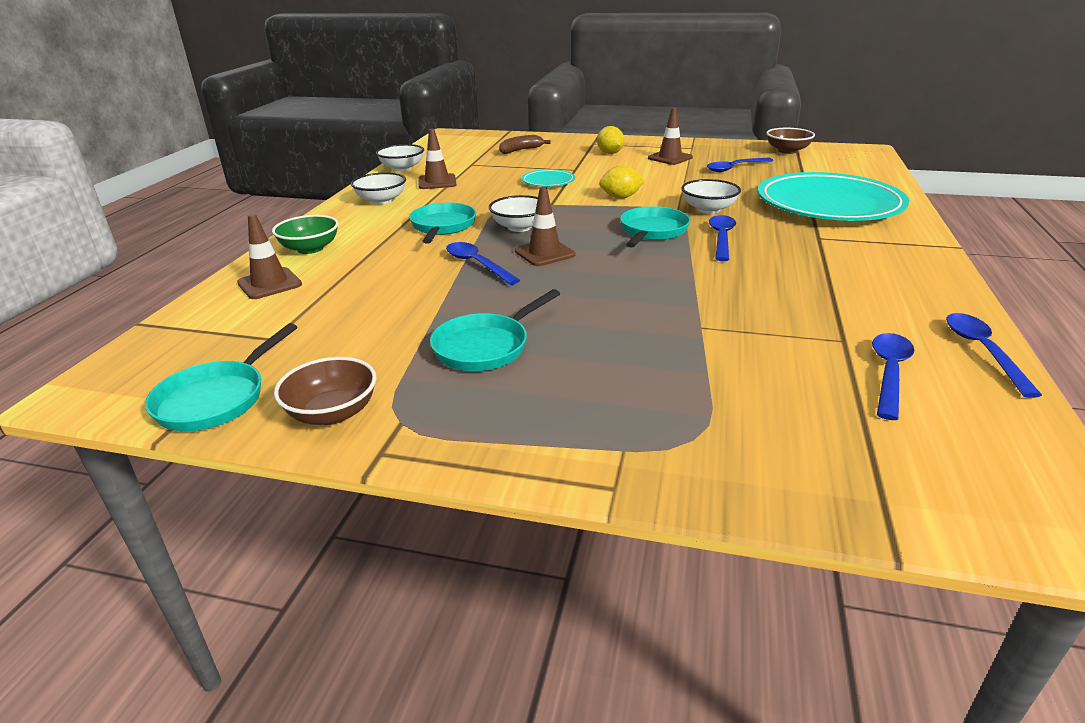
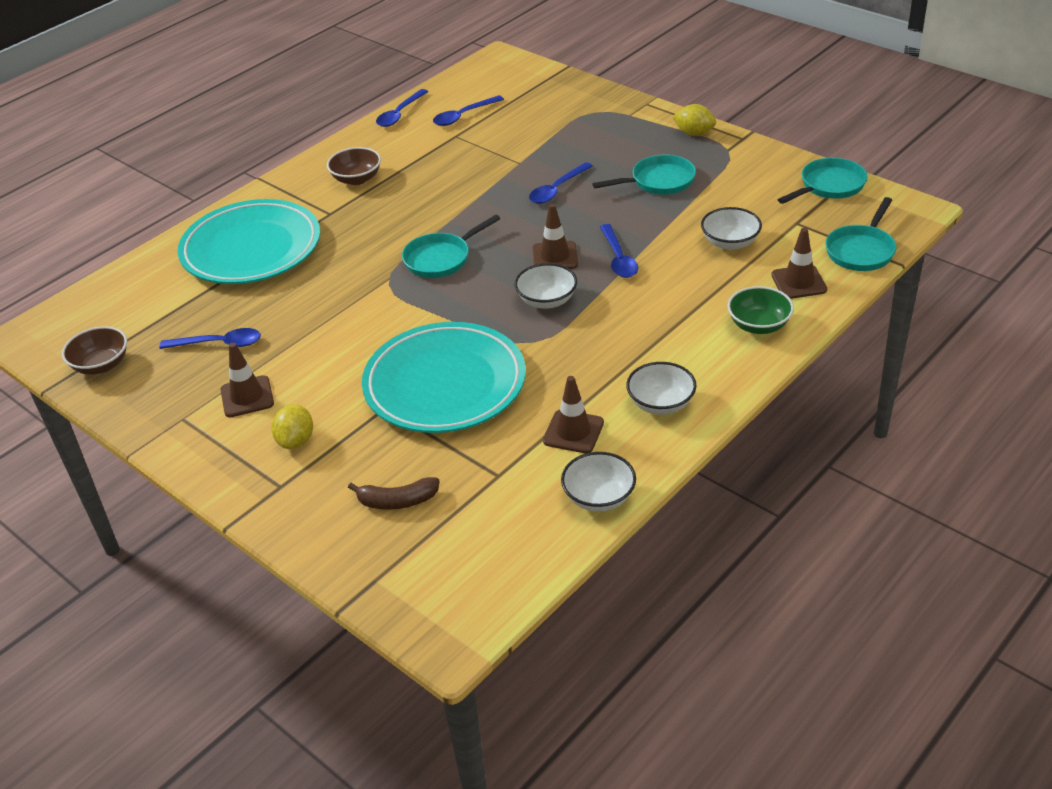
camera: 150 degrees left, 10 degrees up
(332, 413) = (763, 162): brown bowl -> brown bowl (356, 179)
(443, 226) = (618, 324): turquoise pan -> turquoise pan (861, 250)
(548, 182) = (445, 384): turquoise plate -> turquoise plate, size x2.32
(620, 197) = (406, 322): yellow lemon -> yellow lemon (694, 133)
(708, 209) = (355, 275): white bowl -> white bowl (730, 242)
(721, 238) = (399, 234): blue spoon -> blue spoon (557, 189)

